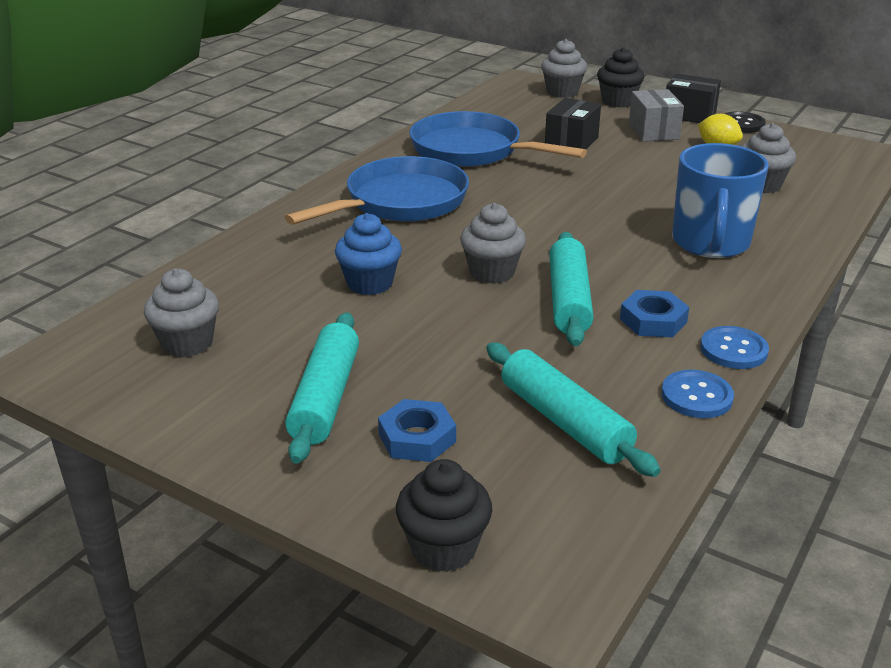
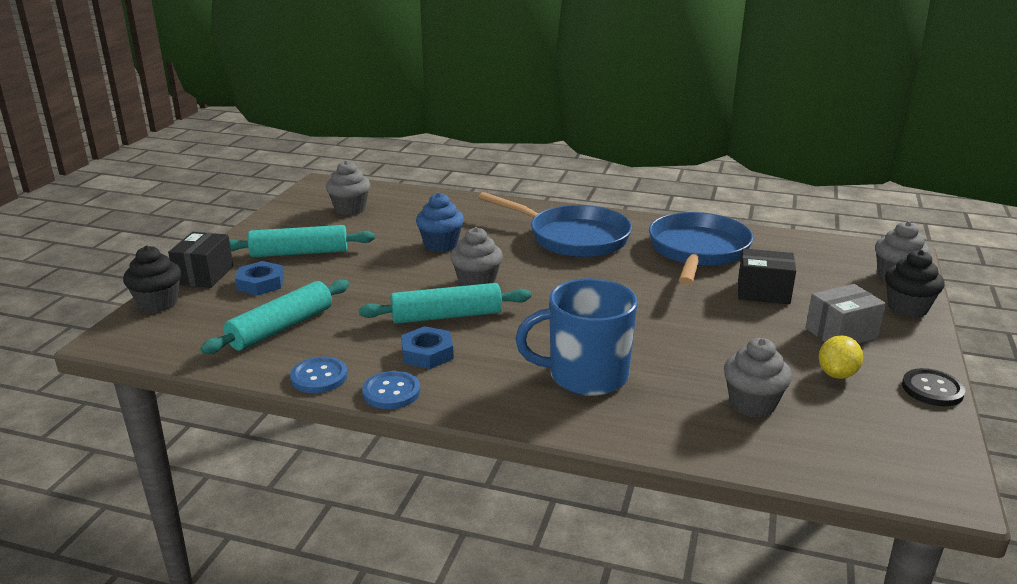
camera: 75 degrees right, 5 degrees down
(689, 115) = (920, 353): black box -> black box (204, 275)

